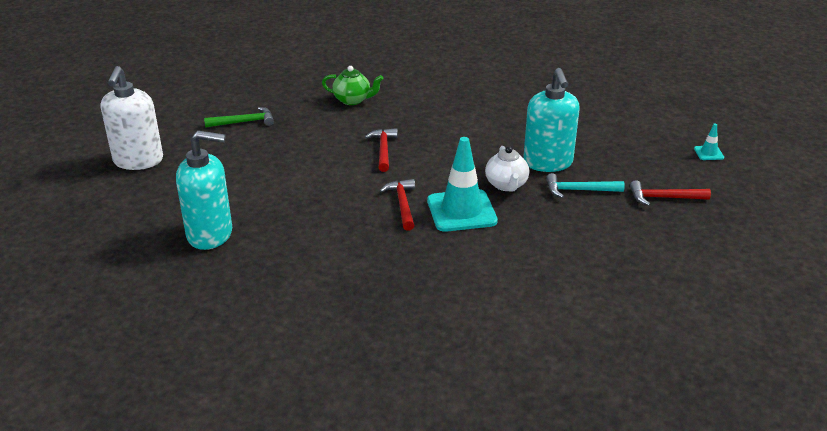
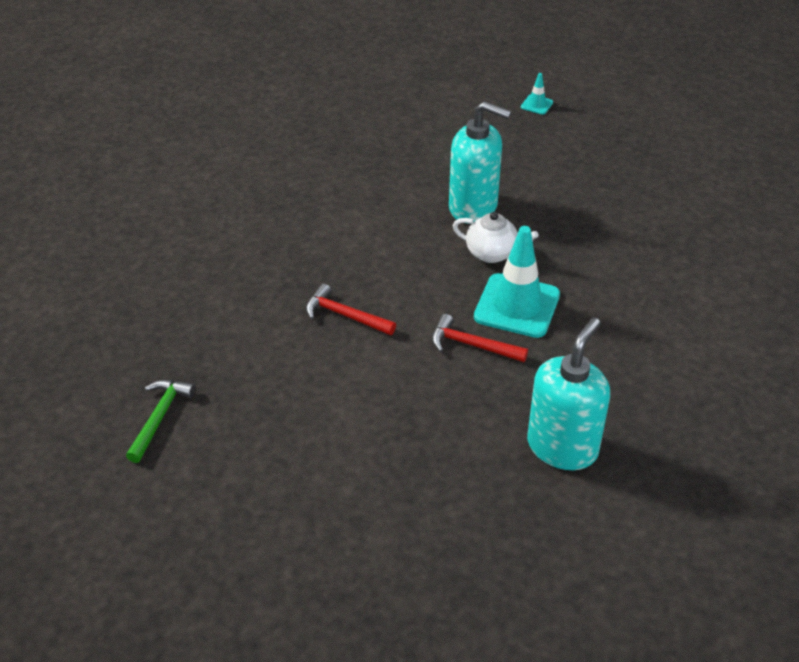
camera: 60 degrees left, 10 degrees up
(138, 161) = (165, 566): white soap dispenser -> none
(210, 234) = (414, 538): turquoise soap dispenser -> turquoise soap dispenser (562, 447)
(353, 100) = (201, 296): green teapot -> none
(579, 190) = (538, 210): turquoise hammer -> none
(664, 198) = (589, 166): red hammer -> none

